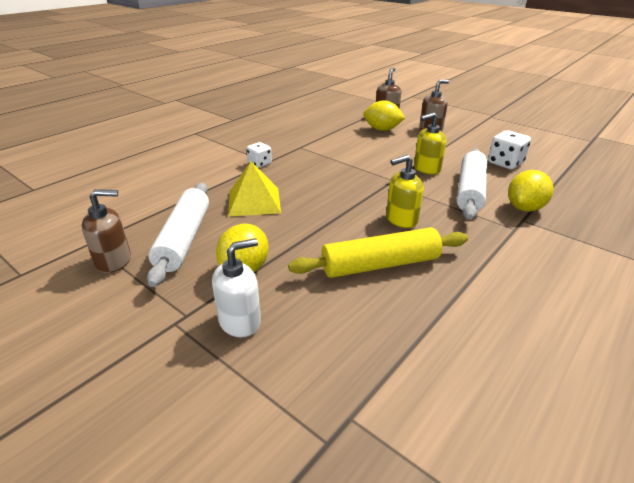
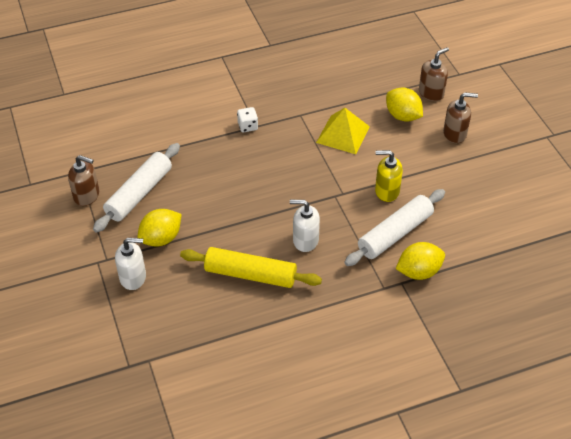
camera: 30 degrees right, 15 degrees up
(254, 201) = (211, 174): yellow pyramid -> yellow pyramid (343, 134)
(401, 219) = (305, 240): yellow soap dispenser -> white soap dispenser
(505, 163) = (470, 213): white dice -> none

